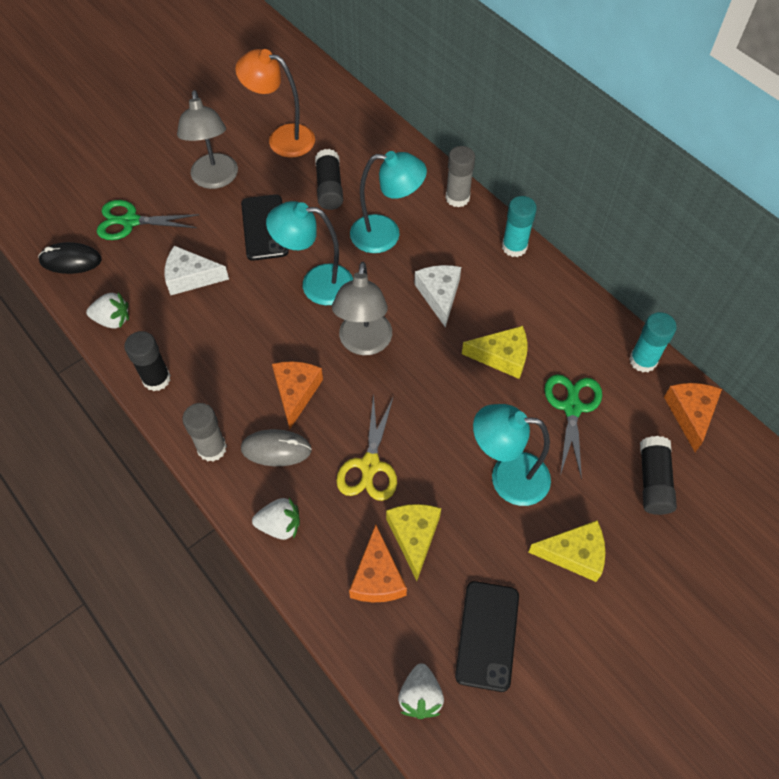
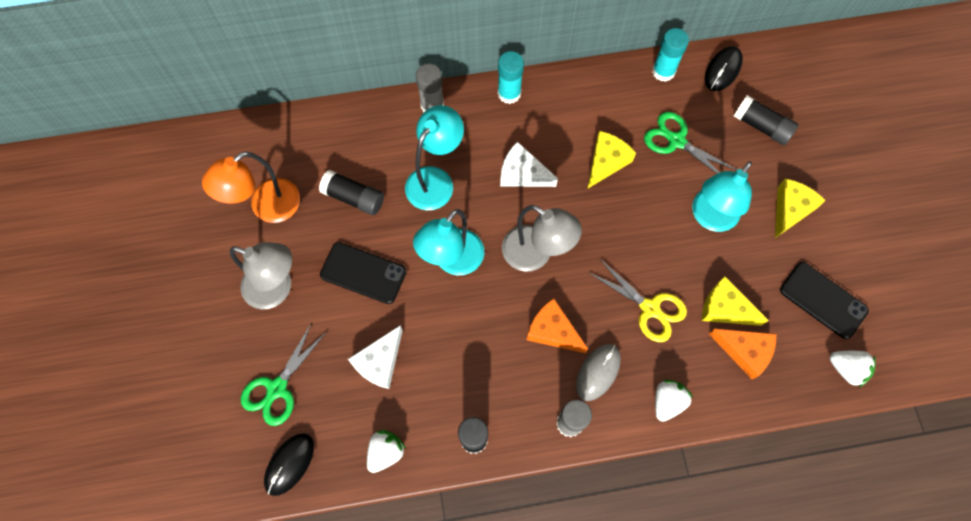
camera: 60 degrees left, 10 degrees up
(690, 414) = (722, 70): orange cheese -> black mouse

